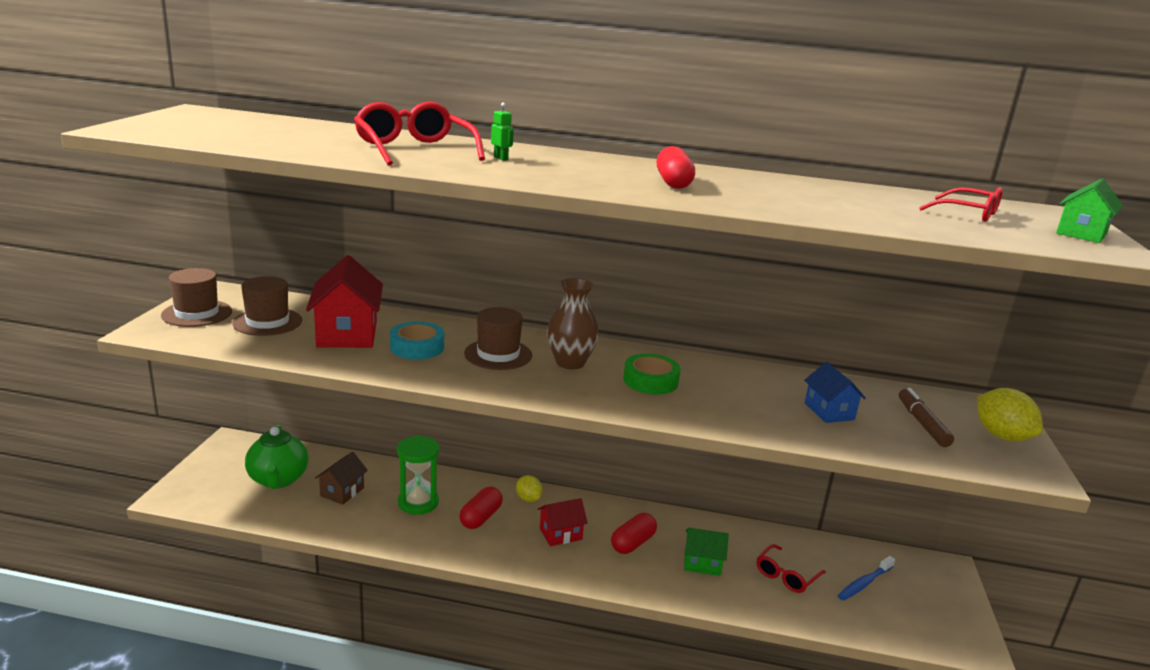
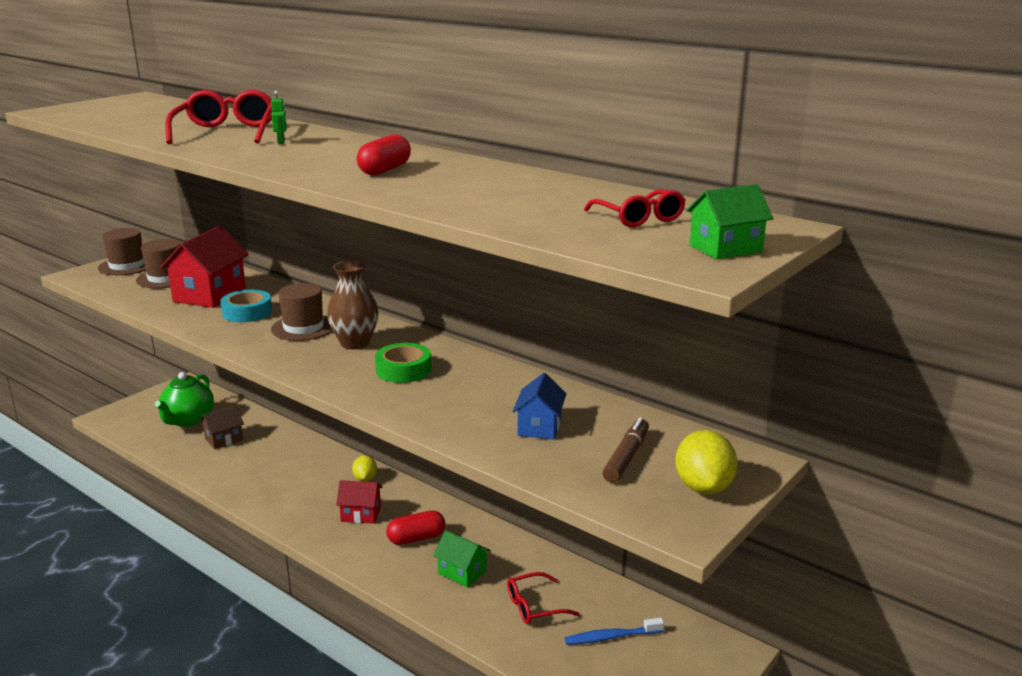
camera: 30 degrees right, 0 degrees up
(418, 502) = (272, 461): green hourglass -> none
(481, 517) = (309, 484): red capsule -> none

